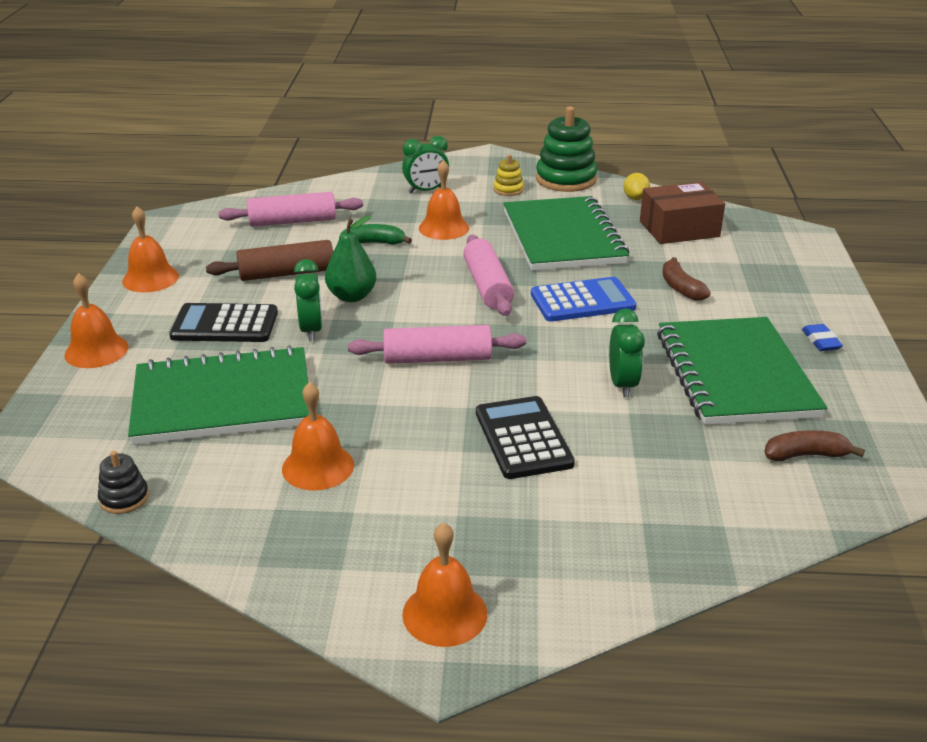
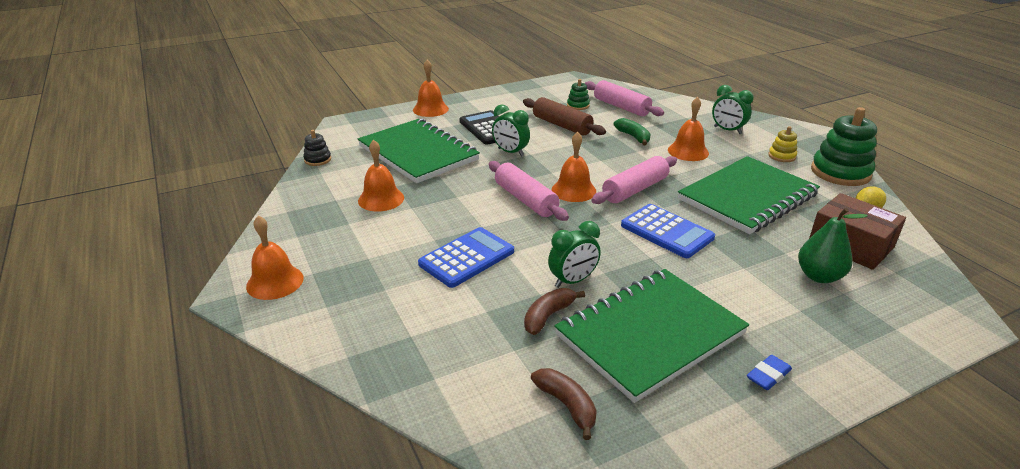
camera: 60 degrees right, 0 degrees up
(150, 278) = (510, 96): orange bell -> orange bell (573, 190)
(249, 245) = (578, 105): none -> green stacking toy
(311, 330) = (510, 152): green clock -> green clock turned 75 degrees clockwise
(352, 296) = (562, 151): green pear -> green pear (819, 276)
(523, 438) = (467, 258): black calculator -> blue calculator
(680, 288) = (751, 271): brown banana -> brown banana (548, 316)

